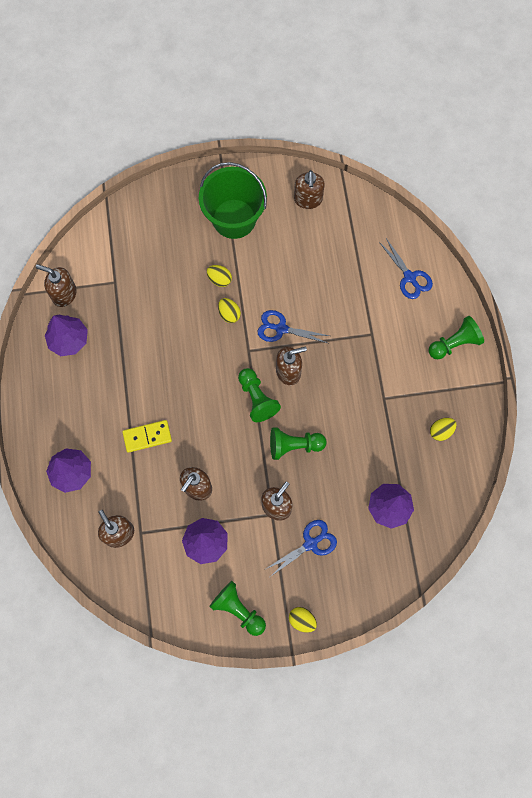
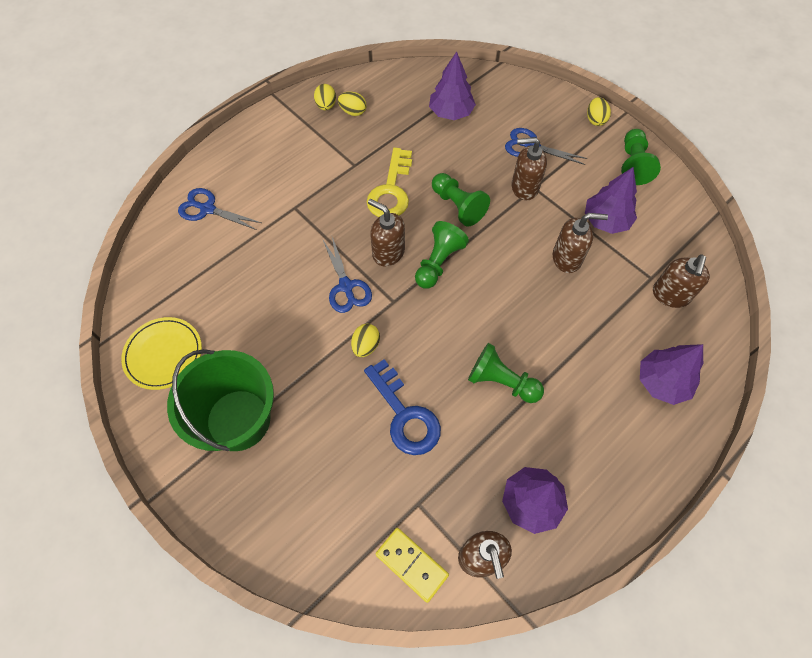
camera: 125 degrees left, 10 degrees down
(147, 437) = (561, 335): yellow domino -> yellow domino (412, 564)
(169, 307) = (404, 414): none -> blue key
(219, 279) = (330, 383): yellow egg -> yellow egg (326, 106)
(308, 200) = (163, 354): brown soap dispenser -> yellow plate
(341, 409) = (391, 190): none -> yellow key
(409, 277) = (207, 209): blue scissors -> blue scissors turned 90 degrees counterclockwise
(454, 343) = (258, 142): green pawn -> green pawn (501, 381)

